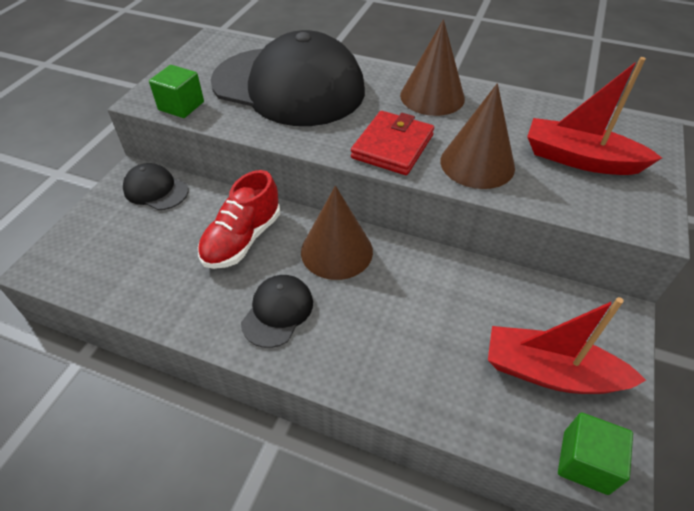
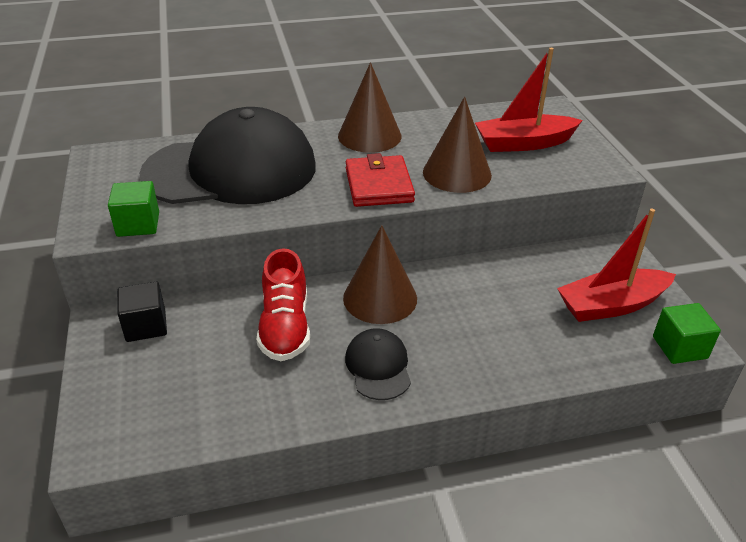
camera: 35 degrees left, 10 degrees down
(156, 190) = (146, 326): black cap -> black cube

